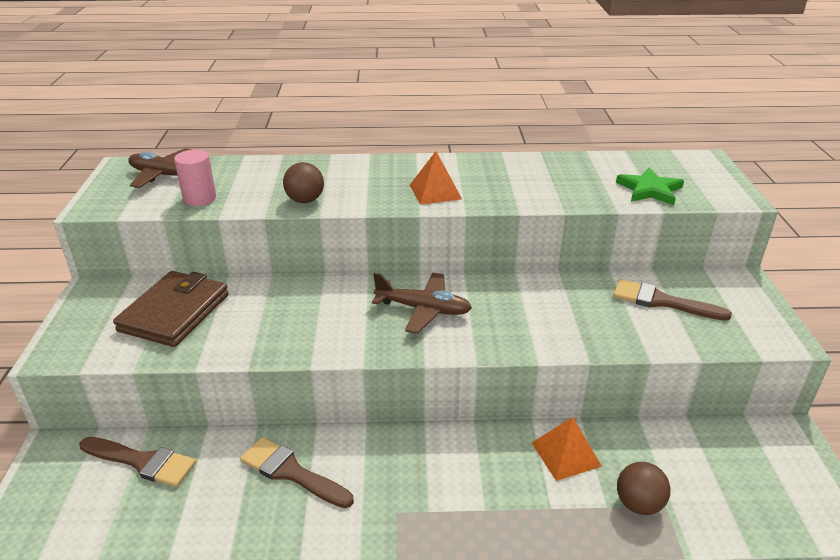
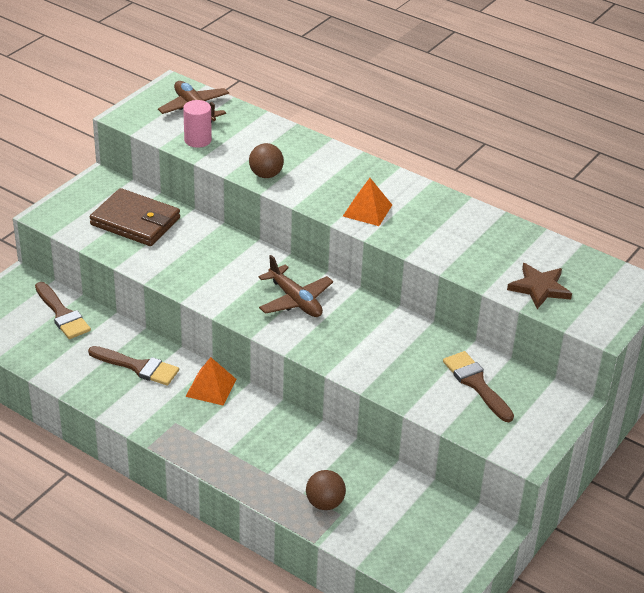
camera: 35 degrees right, 5 degrees up
(174, 313) = (135, 221): brown wallet -> brown wallet turned 60 degrees clockwise
(291, 472) = (138, 367): brown brush -> brown brush turned 135 degrees clockwise
(566, 454) = (316, 452): orange pyramid -> orange pyramid (211, 387)
(649, 190) = (539, 288): green star -> brown star

